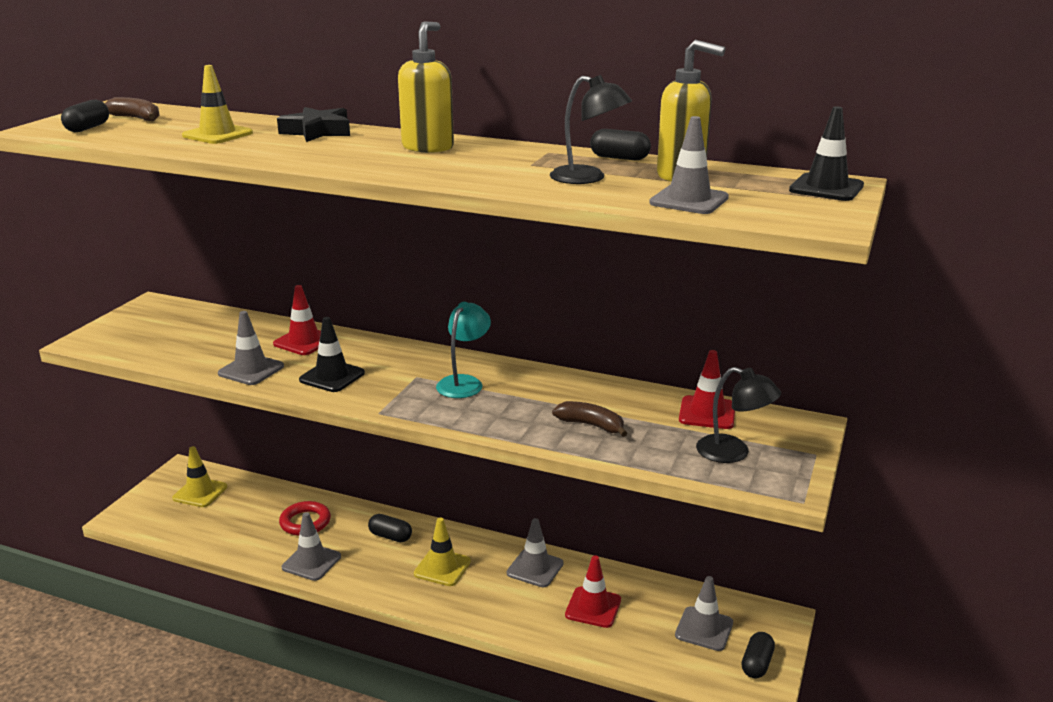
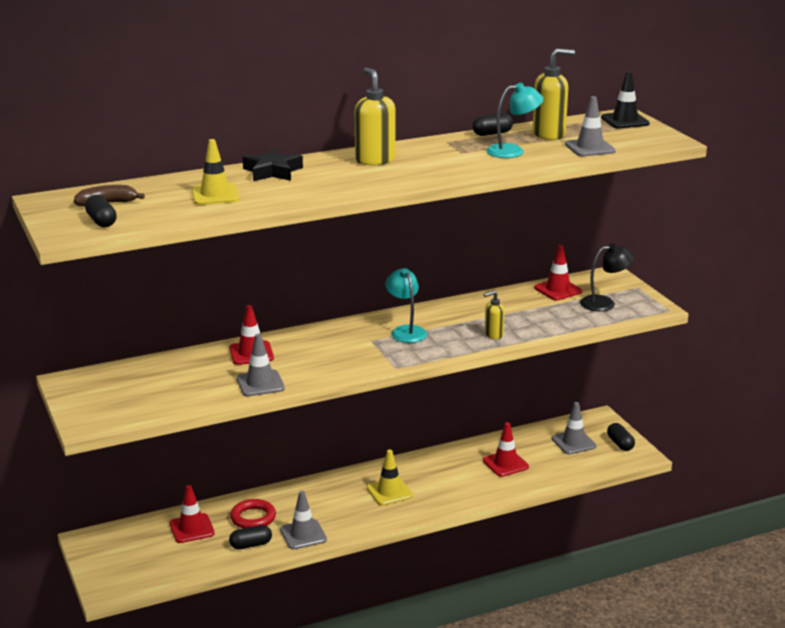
camera: 45 degrees left, 0 degrees up
(200, 492) = (136, 544): yellow traffic cone -> none
(252, 504) = (192, 528): none -> red traffic cone
(332, 376) = (321, 363): black traffic cone -> none
(390, 536) = (326, 494): black capsule -> black capsule (251, 545)
(535, 568) = (442, 463): grey traffic cone -> none
(536, 427) = (493, 335): none -> yellow soap dispenser
(588, 178) = (513, 151): black lamp -> turquoise lamp
(591, 425) = (517, 321): brown banana -> none

